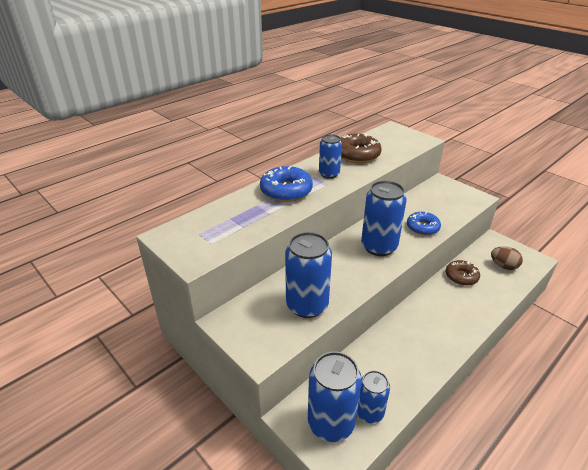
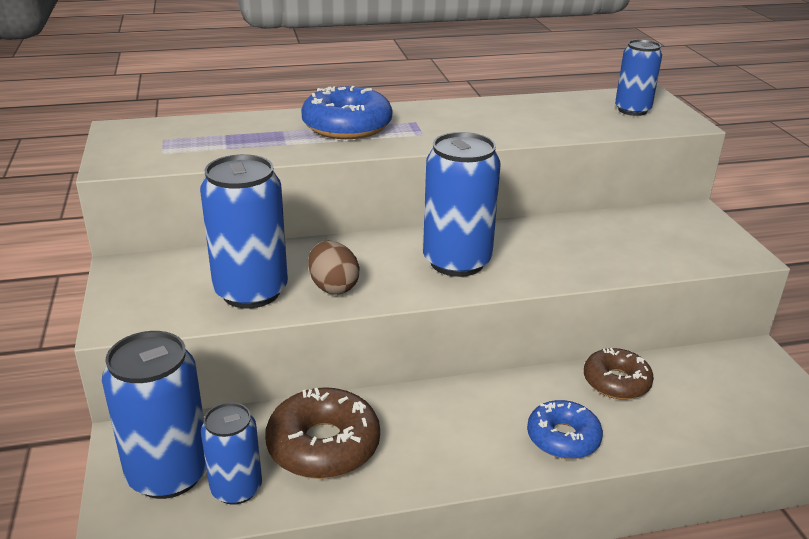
camera: 30 degrees right, 5 degrees down
(329, 174) = (442, 124): blue can -> blue can (632, 110)
(357, 155) = (526, 113): brown donut -> brown donut (323, 445)
(422, 227) = (569, 262): blue donut -> blue donut (563, 438)
(503, 266) = (725, 398): brown egg -> brown egg (333, 287)

